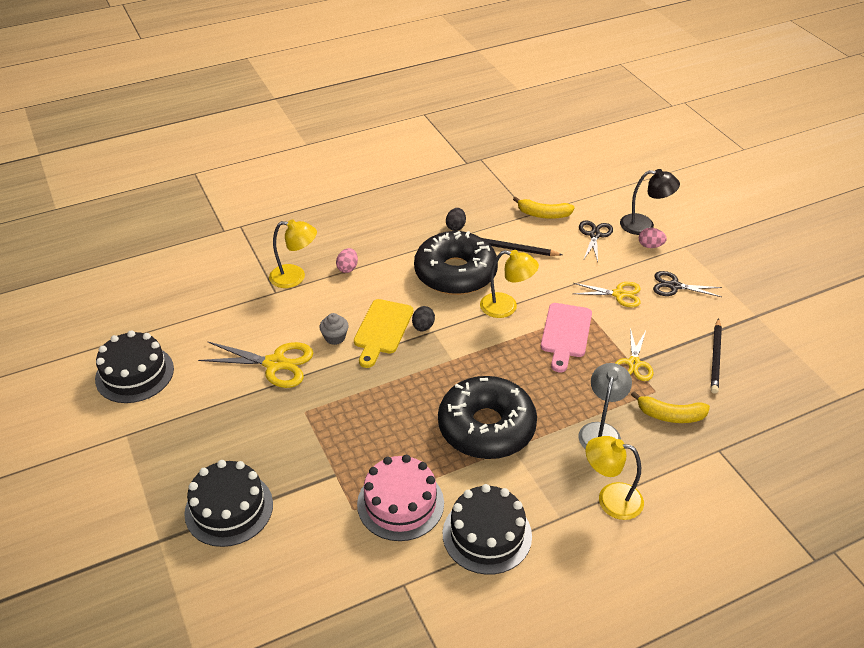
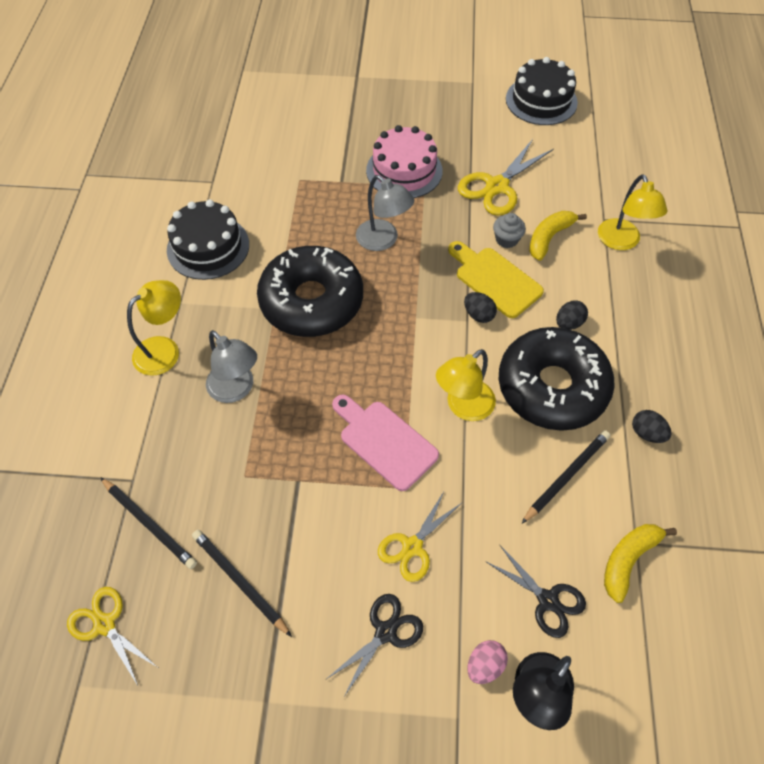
camera: 120 degrees right, 15 degrees up
(229, 508) = (356, 115): black cake -> none
(295, 277) = (621, 242): yellow lamp -> yellow lamp turned 45 degrees counterclockwise
(347, 268) = (614, 290): pink egg -> none
(389, 411) = (383, 240): none -> grey lamp
(395, 281) = (568, 323): none -> black egg
(400, 503) = (281, 208): pink cake -> pink cake (404, 170)
(633, 363) = (295, 481): yellow scissors -> yellow scissors (104, 624)
(670, 415) = (205, 466): yellow banana -> yellow banana (549, 238)
(733, 422) = (149, 524): none -> black pencil

